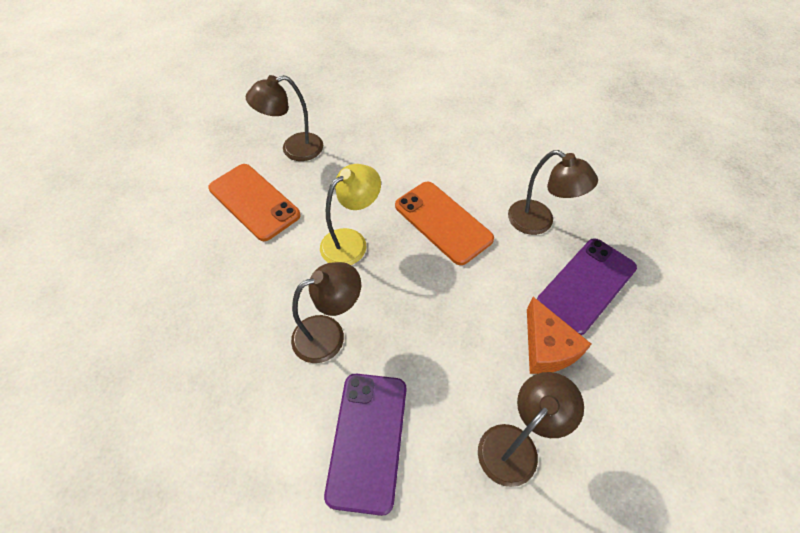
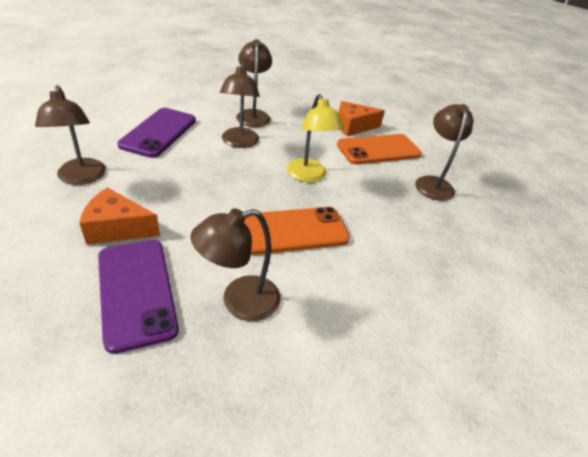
camera: 110 degrees right, 15 degrees down
(208, 239) = (353, 126): none -> orange cheese
(243, 358) = (253, 115): none -> brown lamp
(368, 440) = (159, 132): purple phone -> purple phone turned 75 degrees clockwise

